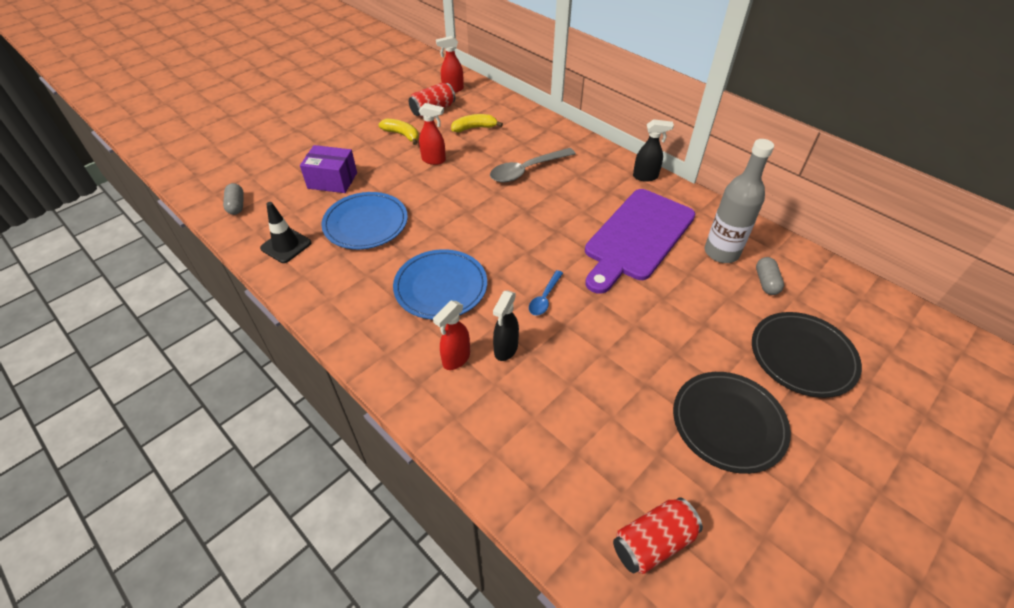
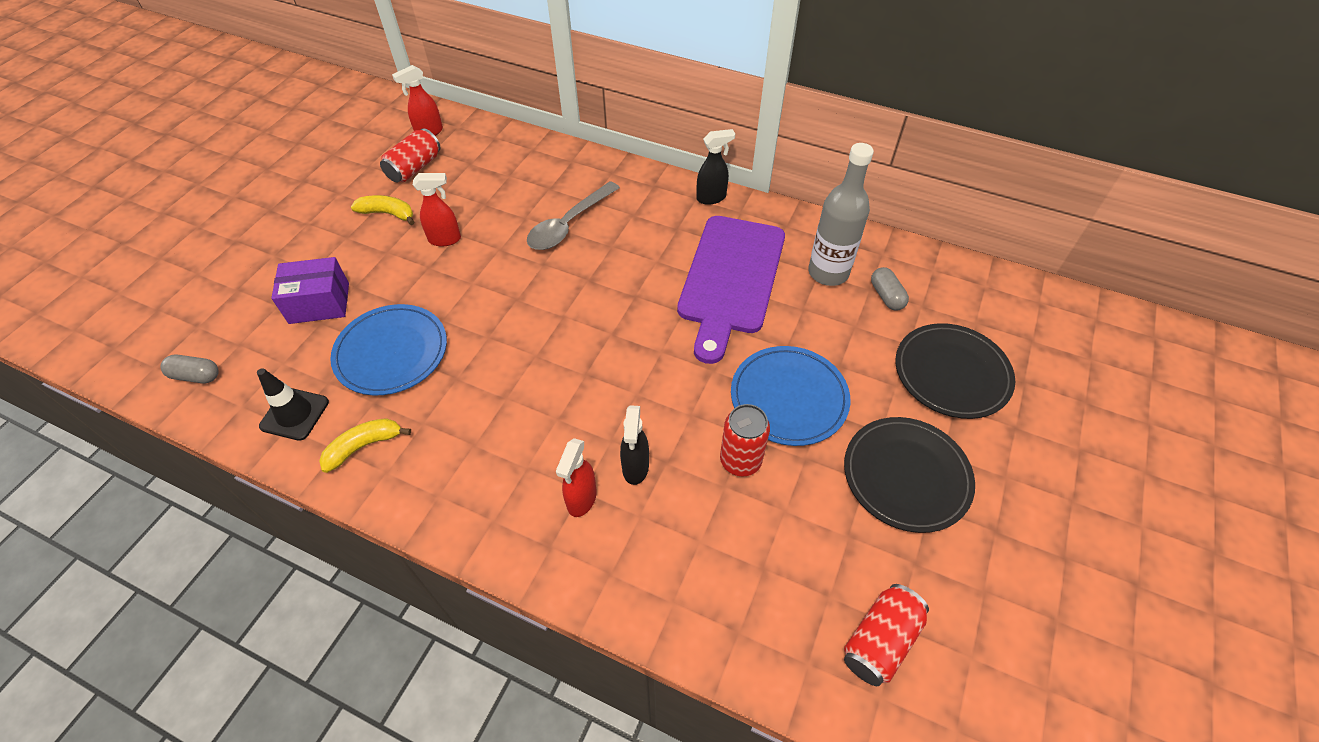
camera: 20 degrees left, 5 degrees up
(236, 205) = (196, 376): grey capsule -> grey capsule turned 45 degrees counterclockwise
(440, 287) = (524, 411): blue plate -> blue plate (789, 398)
(474, 128) = (479, 181): yellow banana -> yellow banana (364, 446)
(544, 298) = (655, 388): blue spoon -> none
(590, 369) = (740, 461): none -> red can

